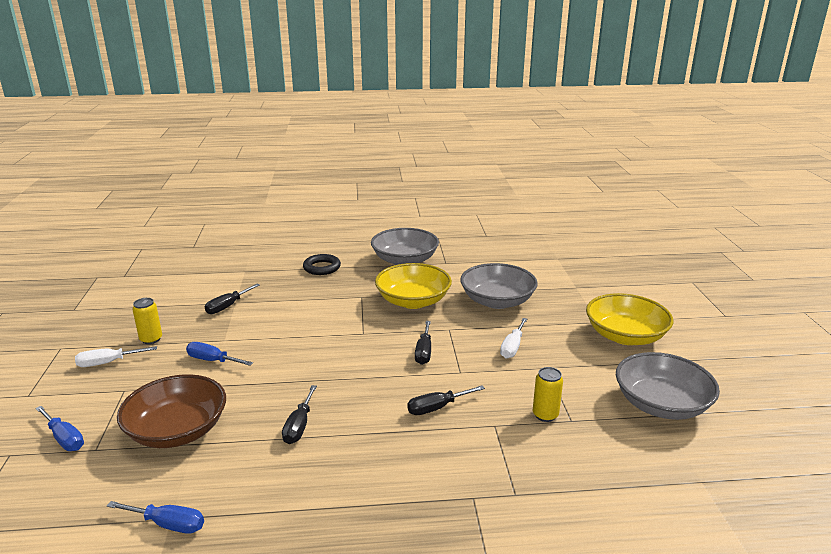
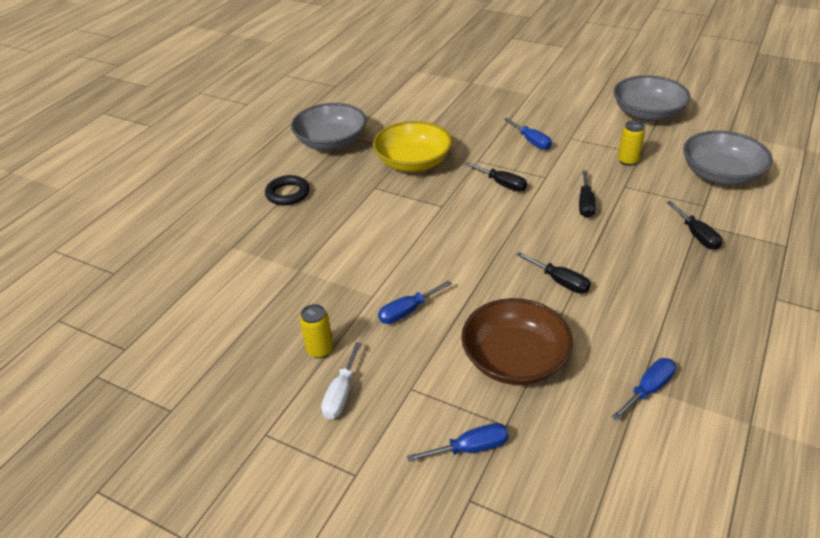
camera: 55 degrees left, 15 degrees up
(227, 306) = (303, 277): black screwdriver -> black screwdriver (696, 235)
(497, 301) = (456, 123): grey bowl -> grey bowl (720, 175)
(512, 347) = (531, 141): white screwdriver -> blue screwdriver
(625, 336) = (558, 91): yellow bowl -> none

